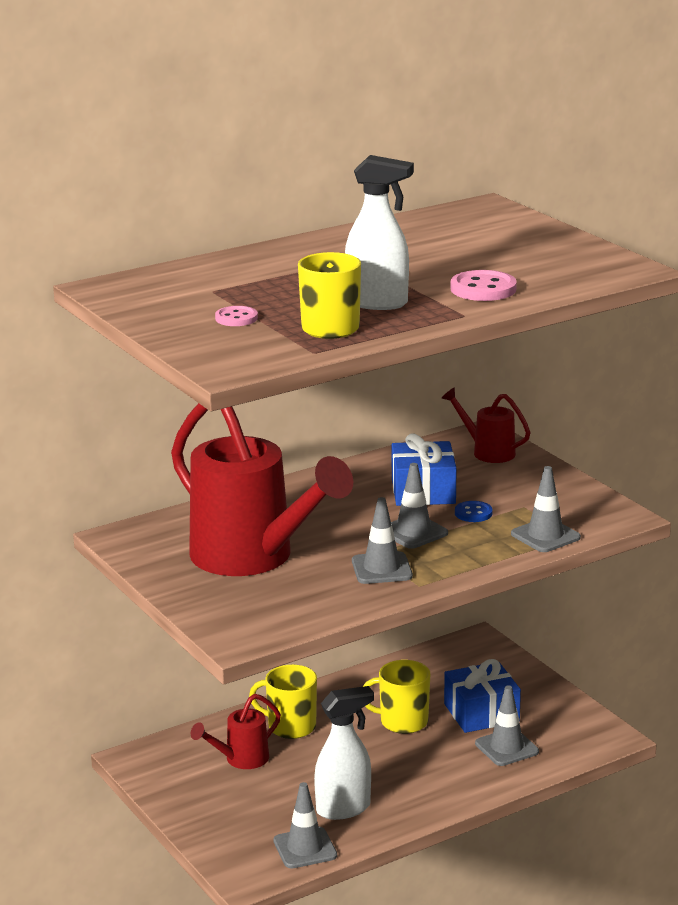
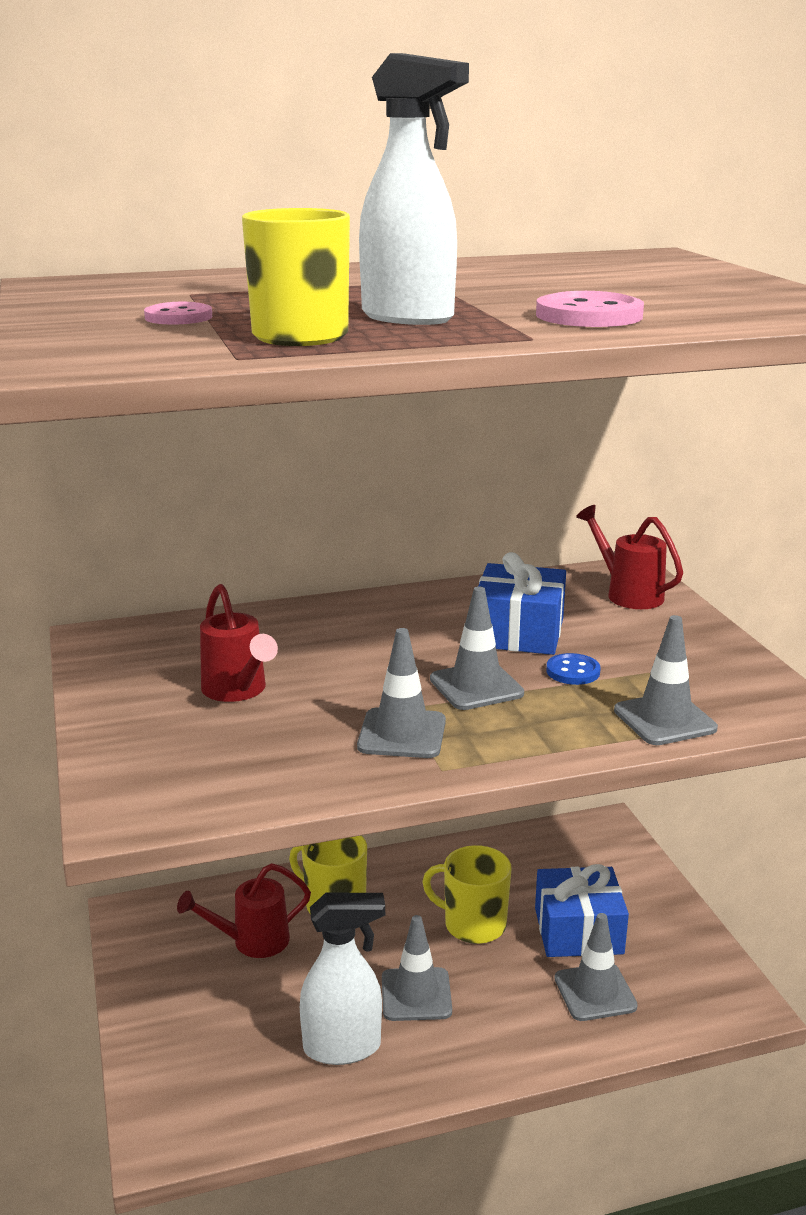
camera: 15 degrees right, 0 degrees up
(252, 558) = (237, 690): red watering can -> red watering can, size x0.45
(305, 848) = (262, 1105): grey traffic cone -> grey traffic cone (416, 994)

